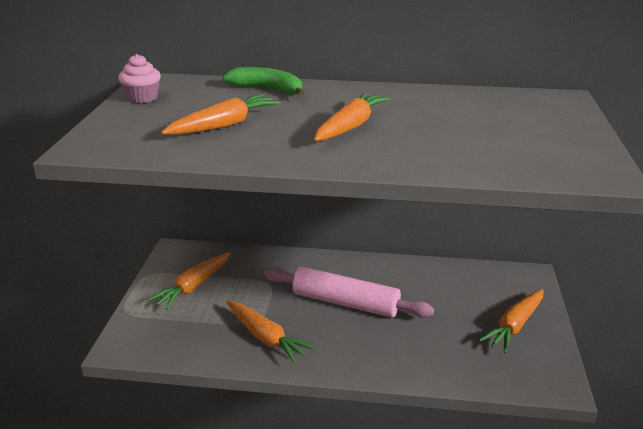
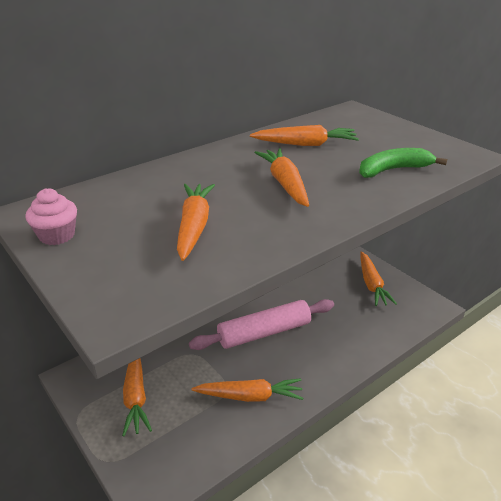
camera: 45 degrees left, 5 degrees up
(267, 89) = (157, 178): green banana -> green banana (393, 170)
(439, 107) = (305, 144): none -> orange carrot

